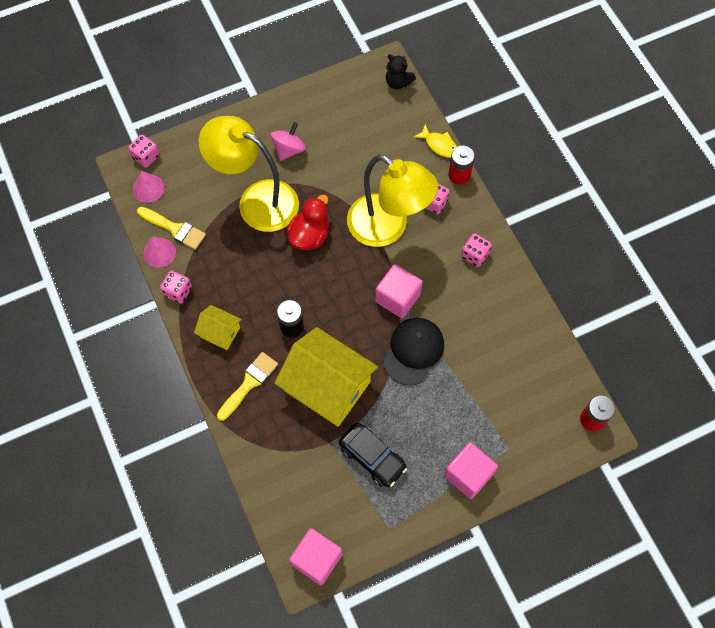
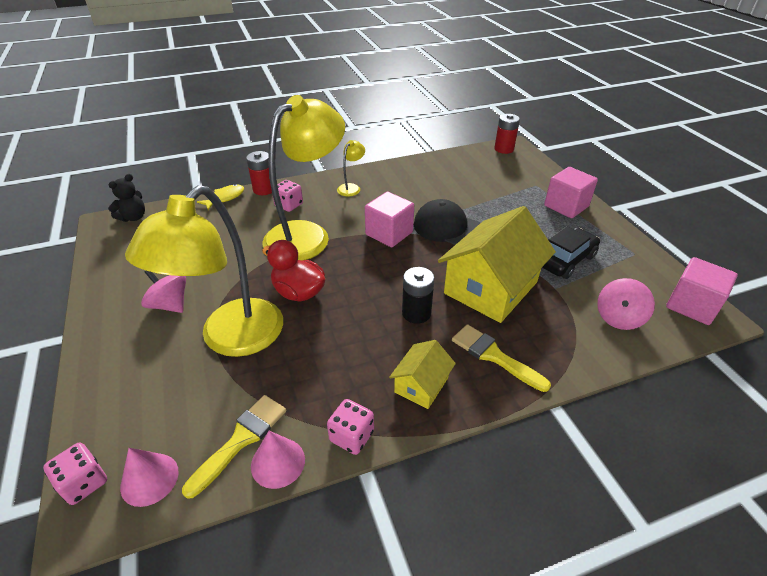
camera: 85 degrees left, 25 degrees down
(297, 489) = (618, 318): none -> pink spinning top
(475, 255) = (351, 187): pink dice -> yellow lamp

